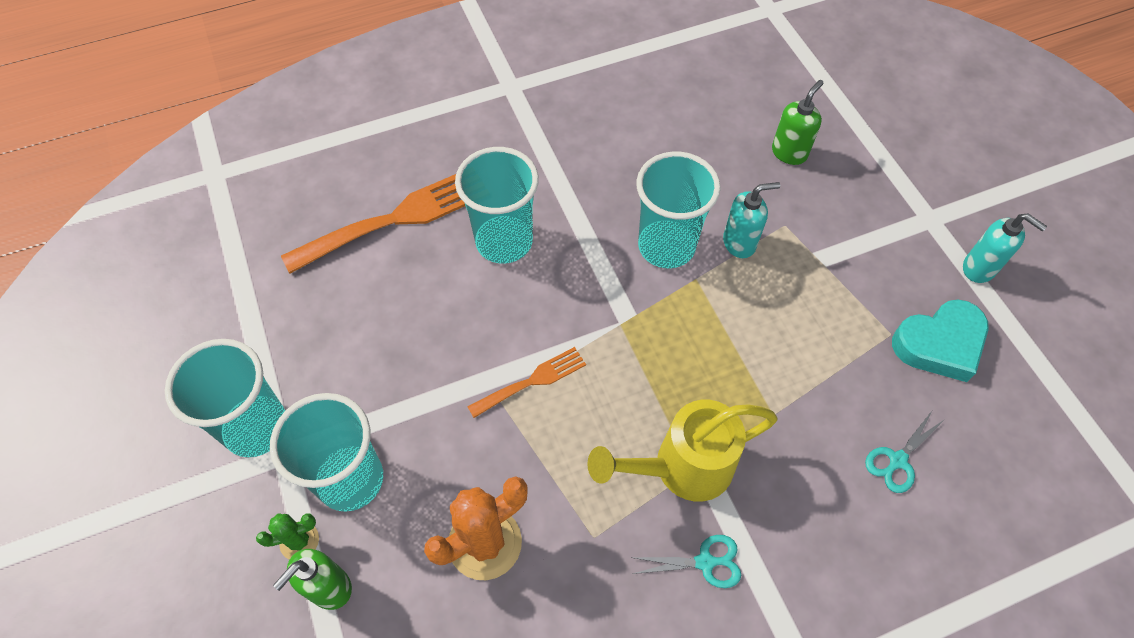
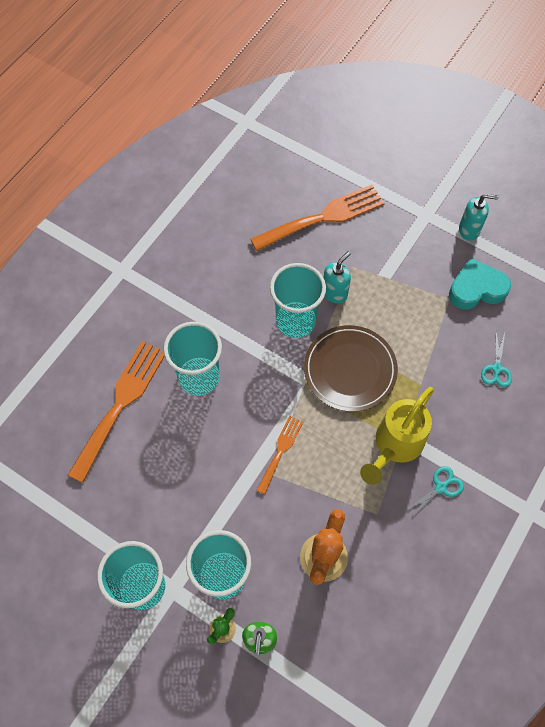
camera: 35 degrees left, 5 degrees up
(691, 341) = (350, 370): none -> brown plate
(789, 153) = (323, 217): green soap dispenser -> orange fork
(939, 344) = (476, 289): turquoise heart -> turquoise heart turned 135 degrees counterclockwise

